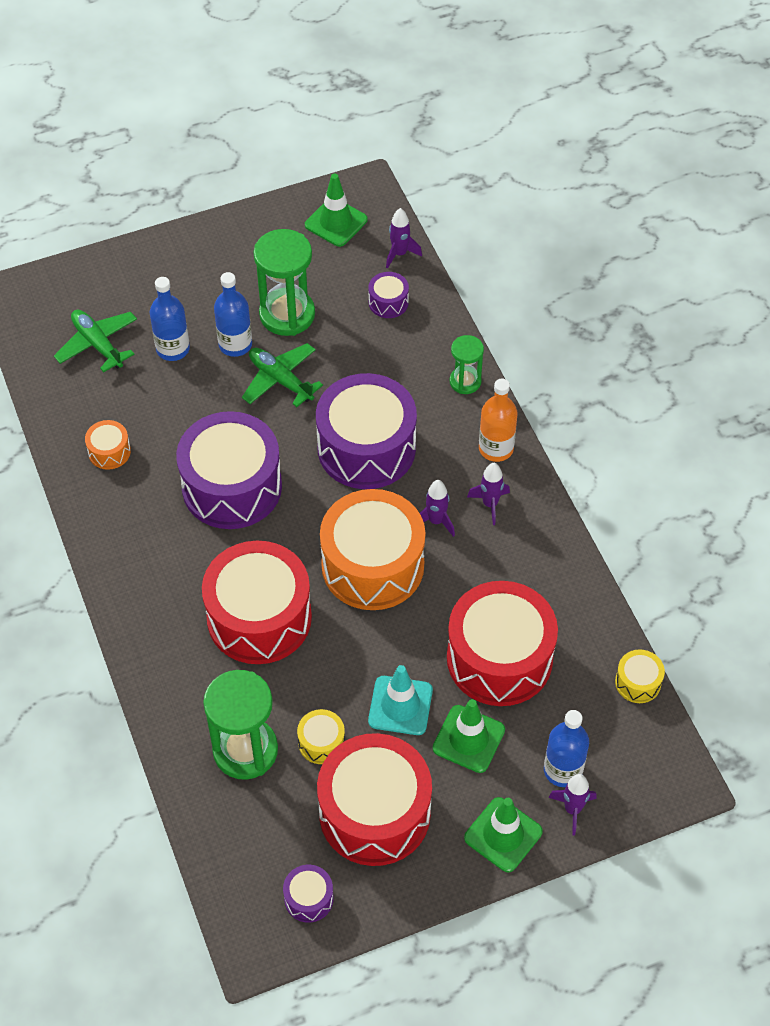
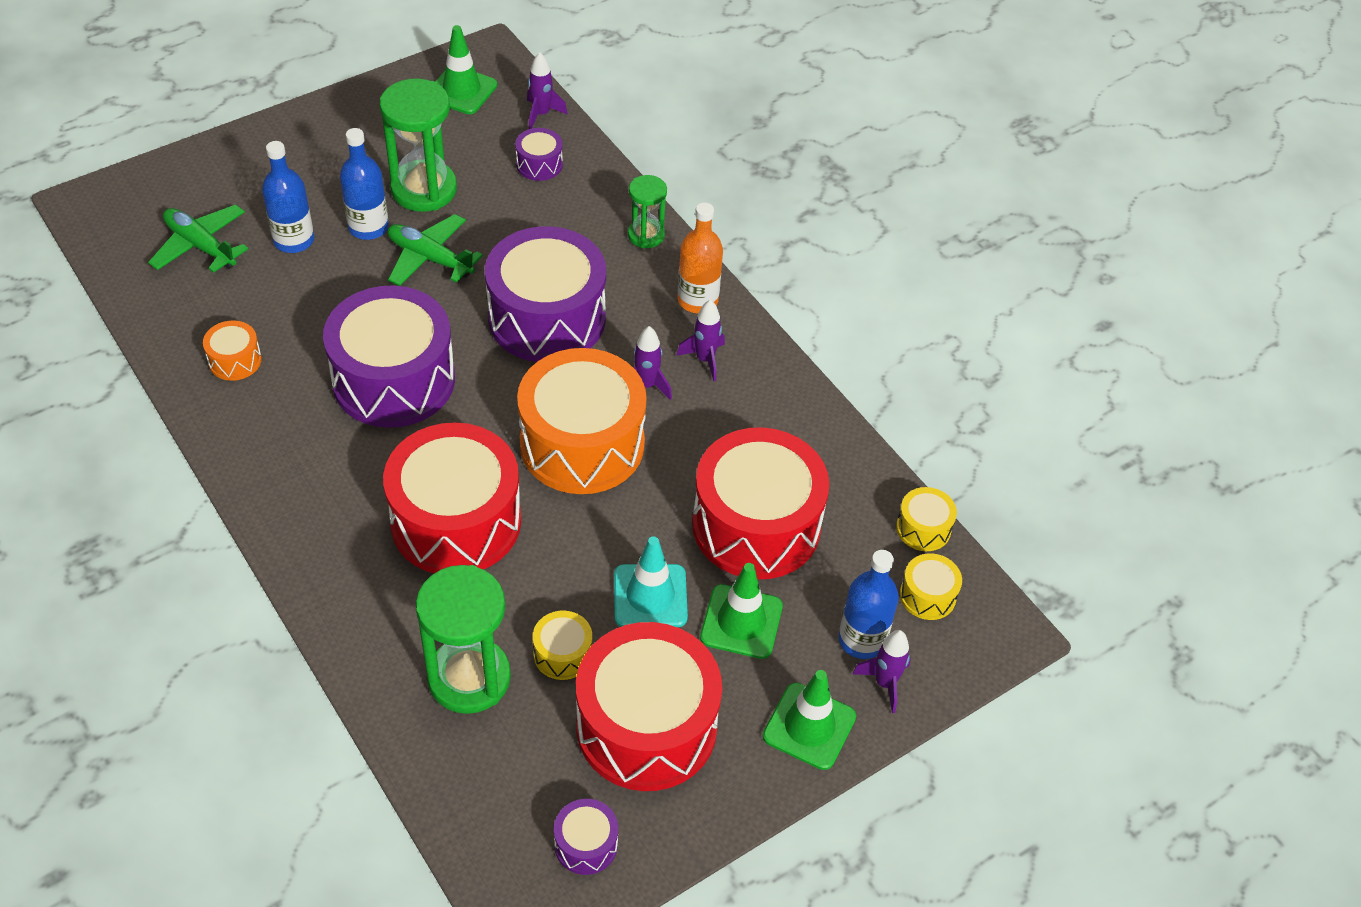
camera: 15 degrees left, 5 degrees down
(626, 741) = (927, 595): none -> yellow drum

